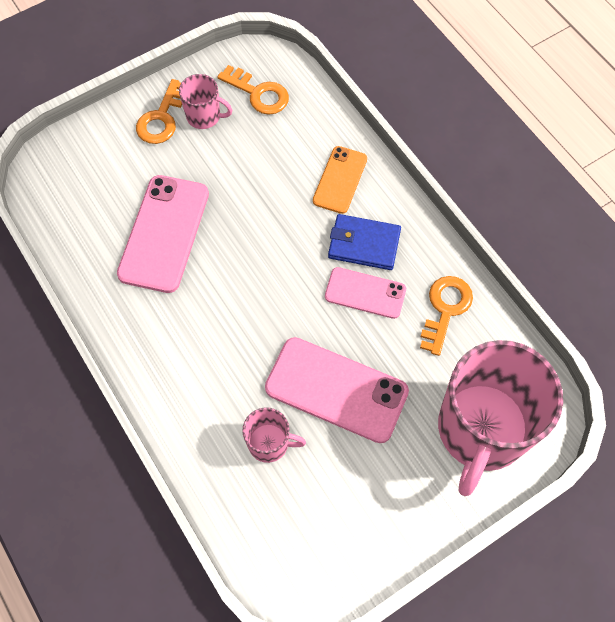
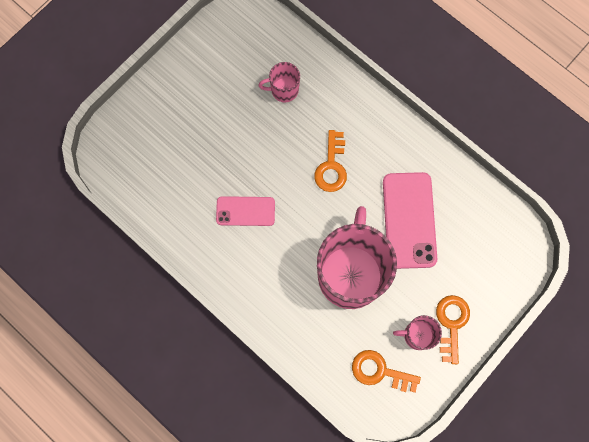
camera: 165 degrees right, 10 degrees up
(336, 390) = (249, 135): pink phone -> none
(340, 180) = (288, 303): orange phone -> none
(364, 244) = (255, 251): blue wallet -> none
(445, 309) = (184, 213): orange key -> orange key (331, 166)
(481, 430) = (146, 133): pink mug -> pink mug (350, 274)

